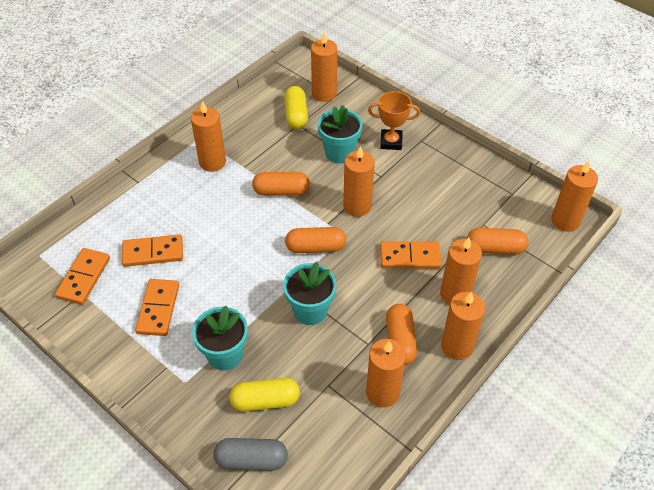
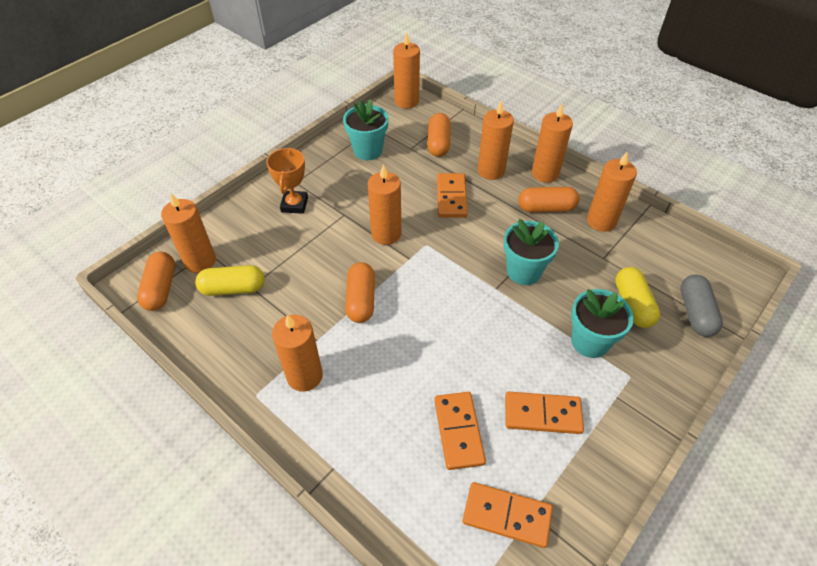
camera: 90 degrees left, 0 degrees up
(315, 247) = (443, 268): orange capsule -> orange capsule (161, 288)
(339, 152) = (304, 248): turquoise flower pot -> turquoise flower pot (368, 150)

